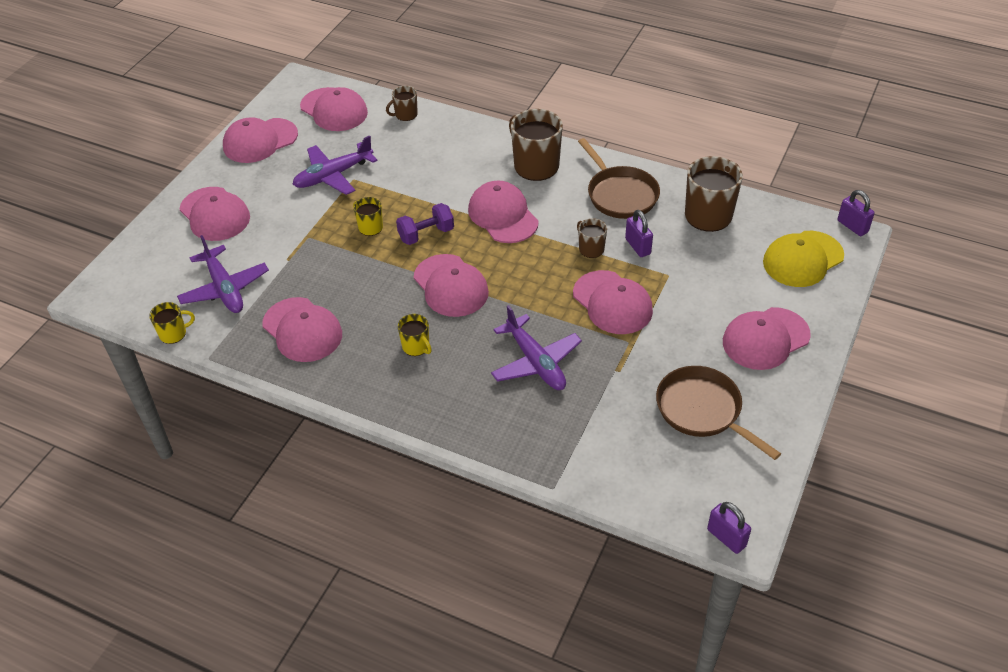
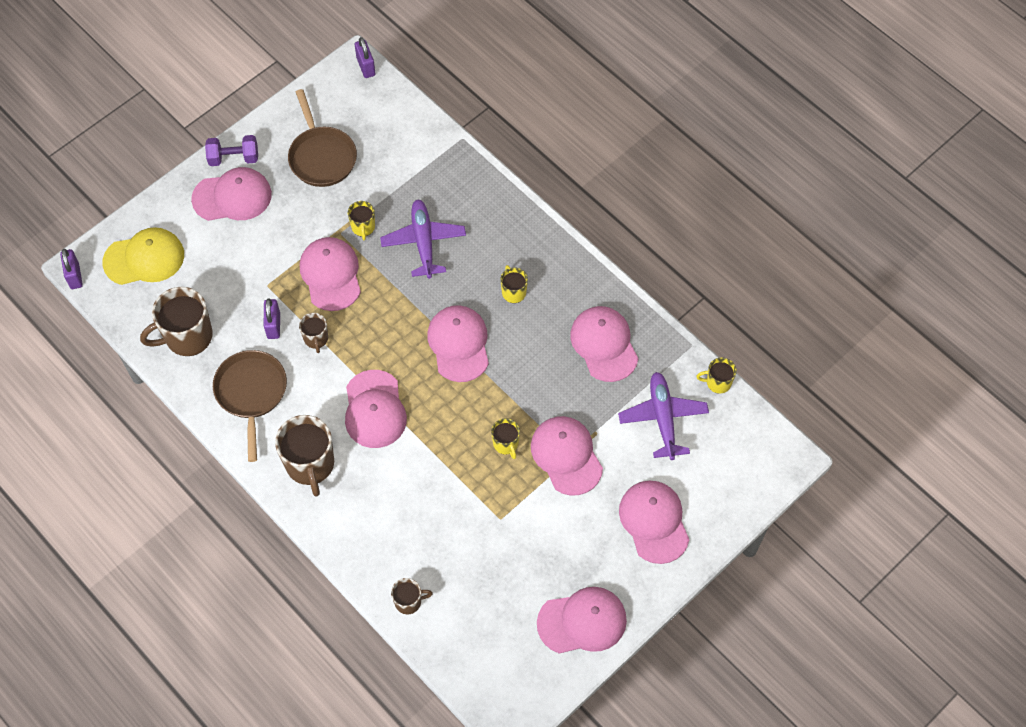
camera: 160 degrees left, 15 degrees up
(333, 176) = (519, 532): purple plane -> none
(334, 110) = (485, 643): pink cap -> pink cap (566, 456)
(426, 234) = (456, 414): purple dumbbell -> purple dumbbell (234, 158)
(608, 355) = (363, 227): none -> yellow mug

